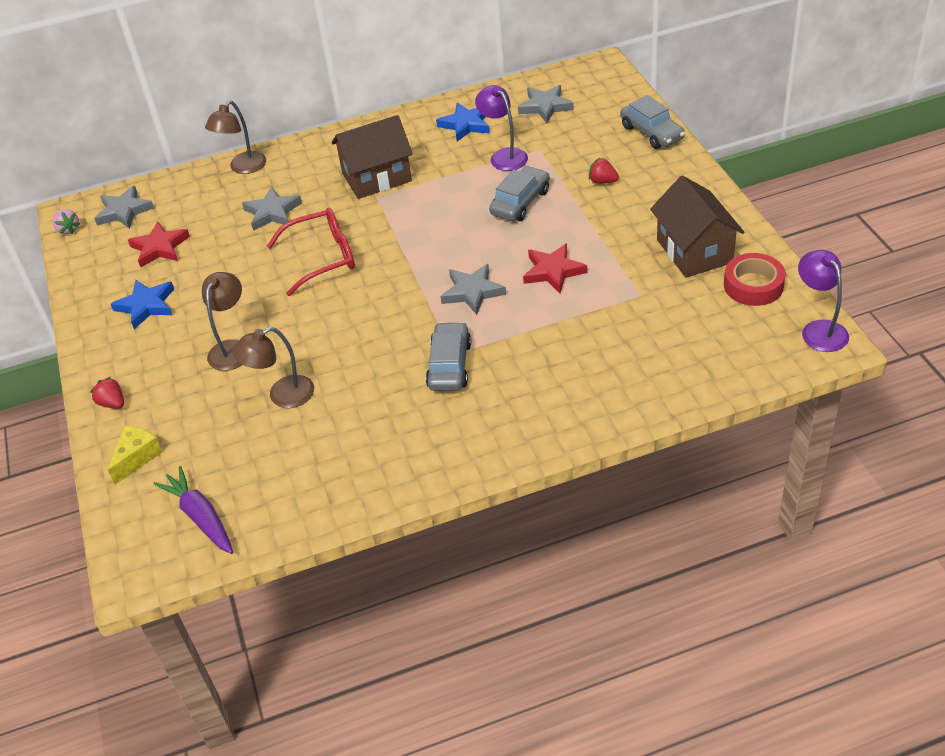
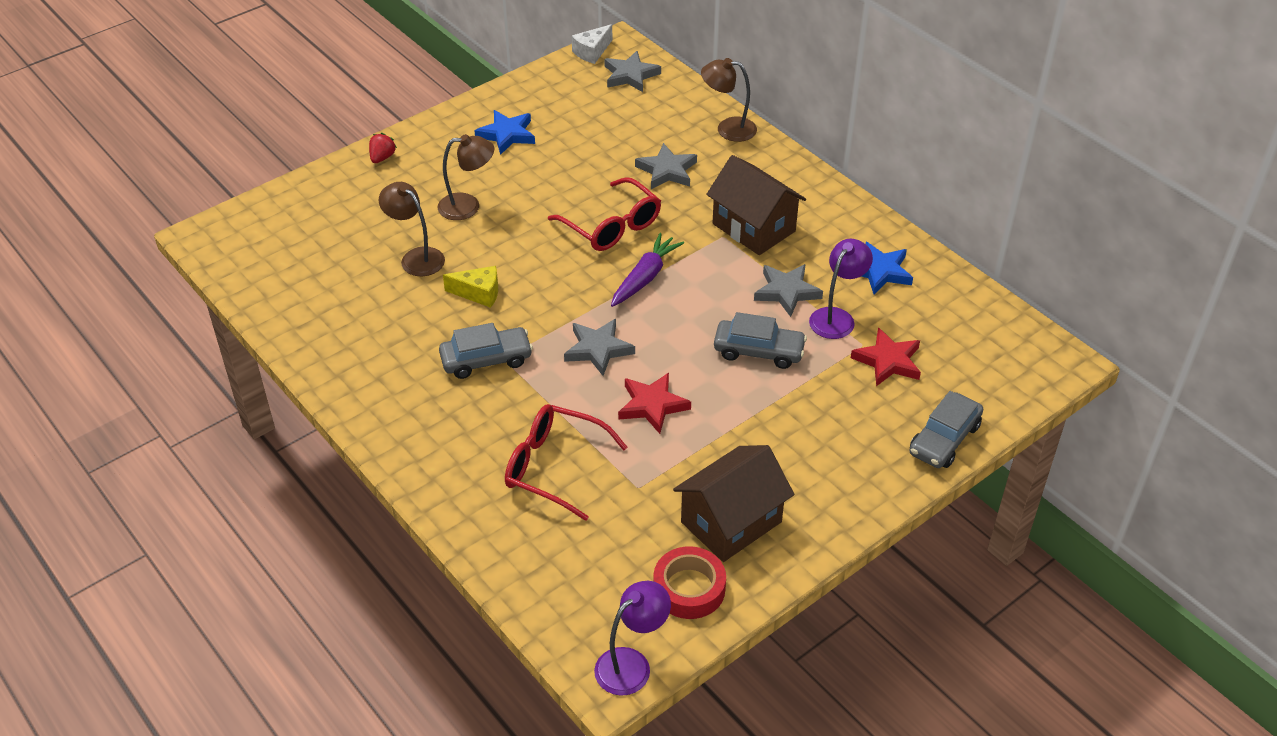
camera: 65 degrees right, 0 degrees up
(68, 229) = (592, 52): pink strawberry -> white cheese
(137, 457) = (324, 194): yellow cheese -> yellow cheese (479, 293)
(160, 247) = (587, 115): red star -> red star (888, 361)
(200, 517) = (267, 253): purple carrot -> purple carrot (645, 277)
(545, 106) = (949, 330): grey star -> grey star (787, 292)
(598, 341) = (553, 467): none -> red glasses
(602, 181) = (826, 413): red strawberry -> none

